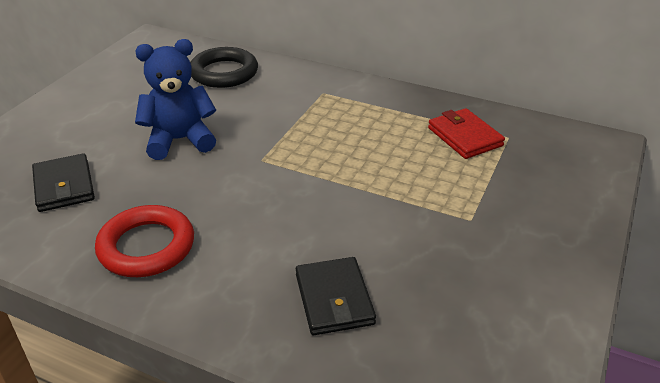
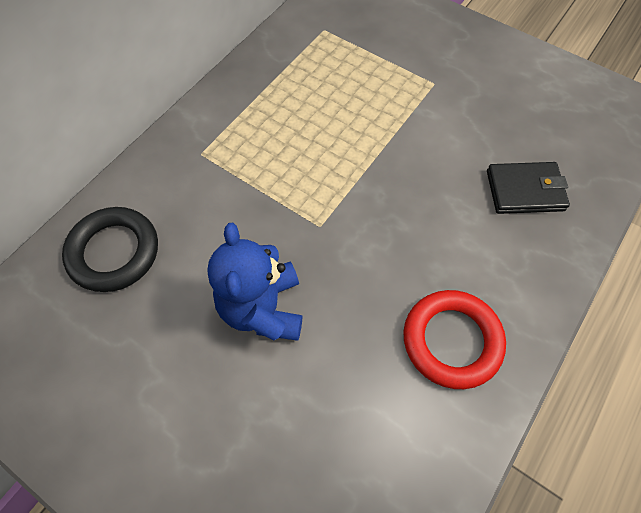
camera: 80 degrees left, 25 degrees up
(64, 186) = (333, 444): black wallet -> none
(464, 137) = (317, 58): red wallet -> none

